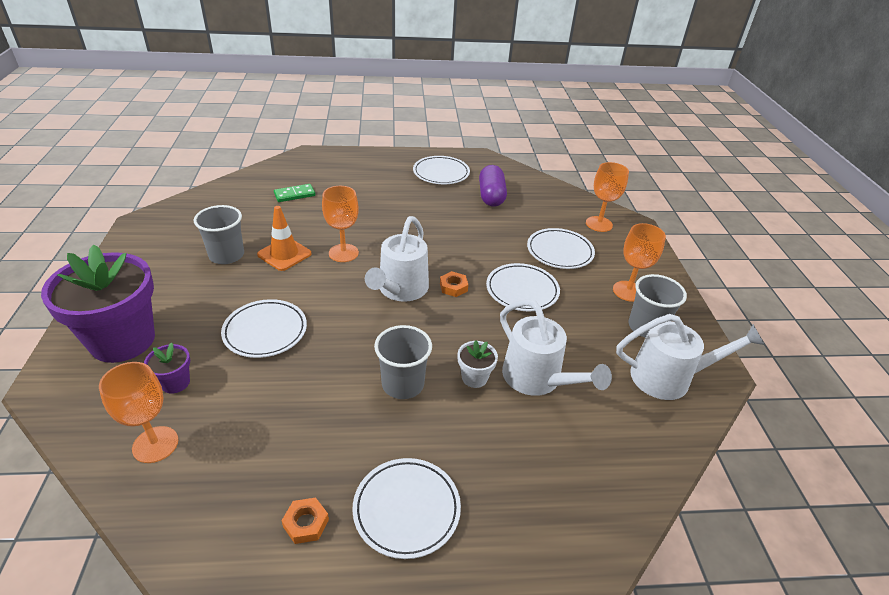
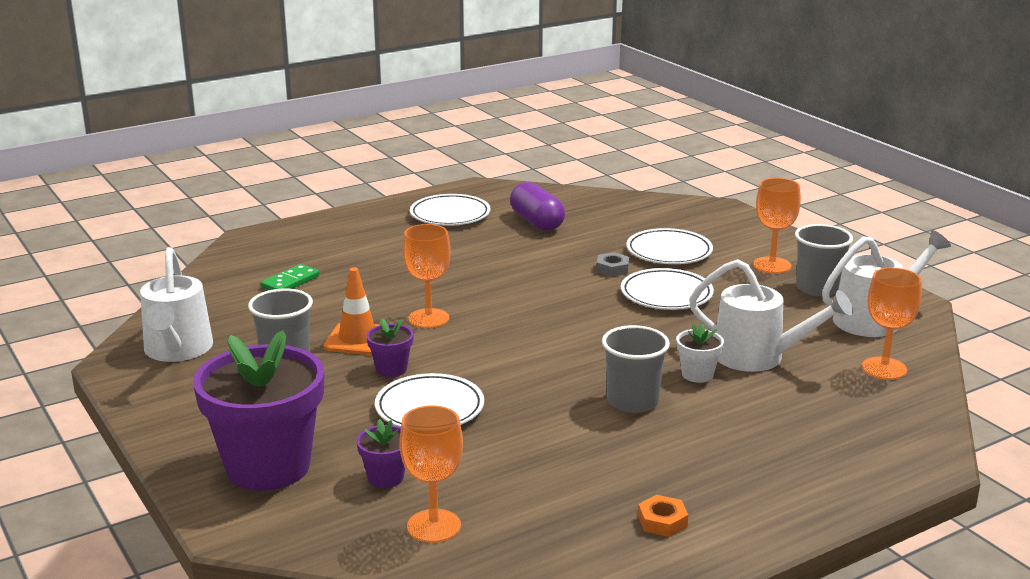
camera: 25 degrees left, 15 degrees down
(278, 287) = (391, 369): none -> purple flower pot
(400, 290) = (536, 331): white watering can -> white watering can (177, 351)
(406, 509) = (742, 481): white plate -> none
(453, 287) = (591, 312): orange nut -> none
(505, 253) = (612, 269): none -> grey nut
(599, 224) = (683, 217): orange goblet -> orange goblet (884, 368)

